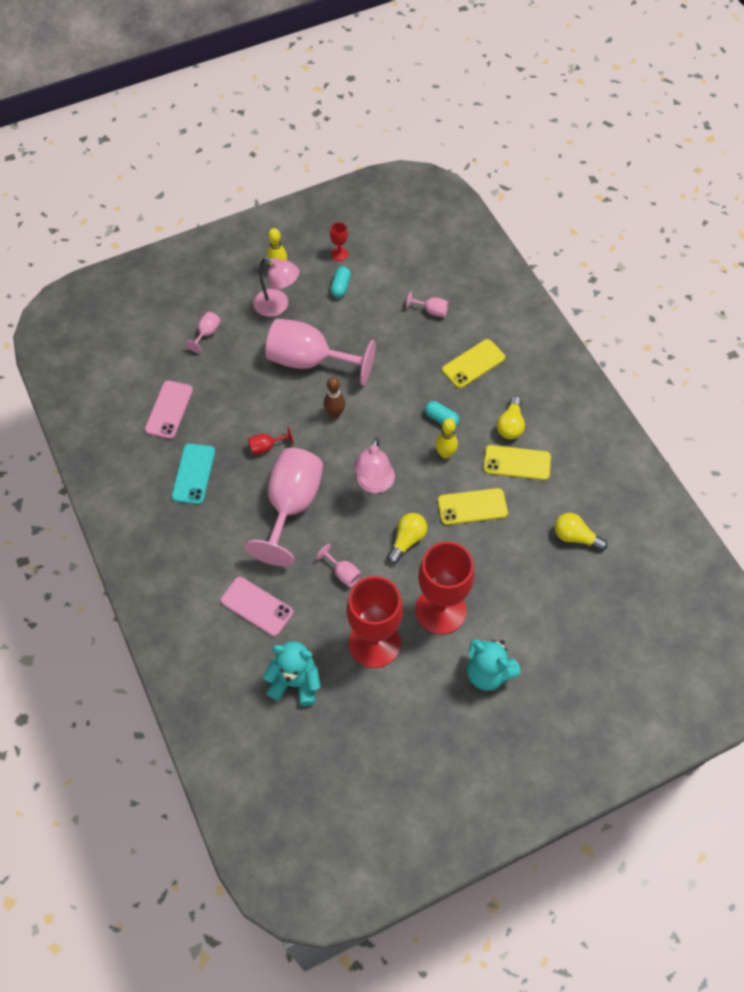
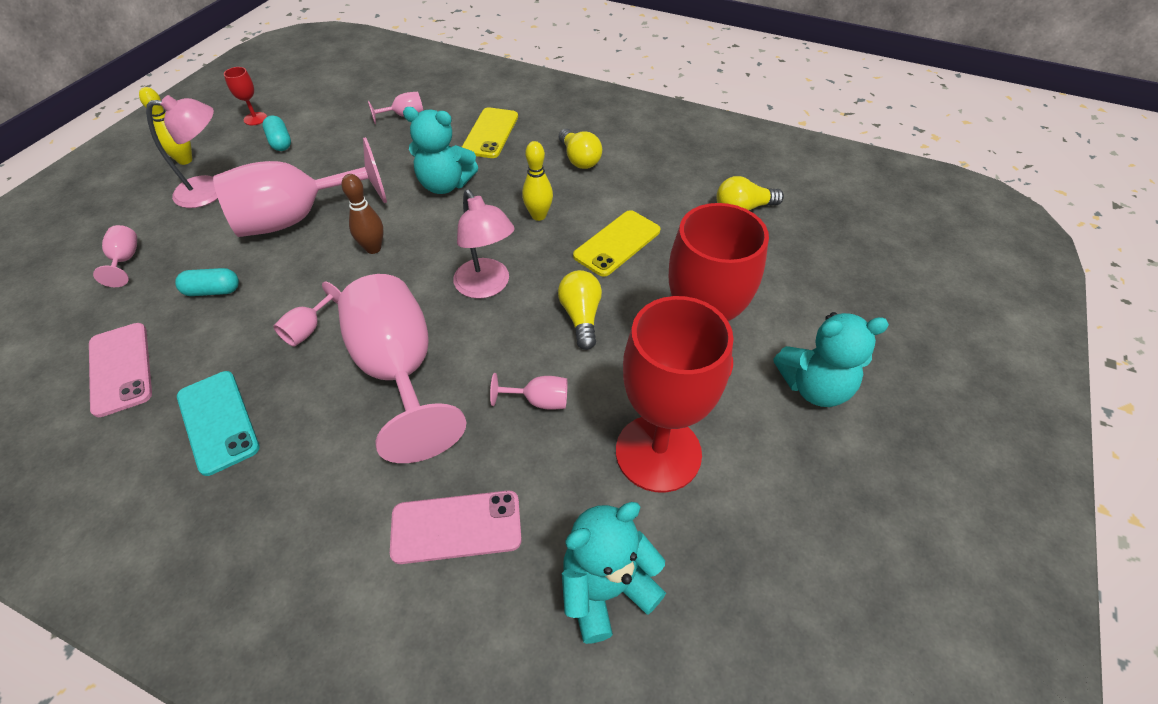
camera: 40 degrees left, 10 degrees down
(266, 447) = (309, 328): red goblet -> pink goblet
(410, 390) = (445, 185): none -> turquoise teddy bear
(441, 419) = (503, 190): turquoise capsule -> turquoise capsule (213, 291)
(517, 463) = (619, 183): yellow phone -> none

